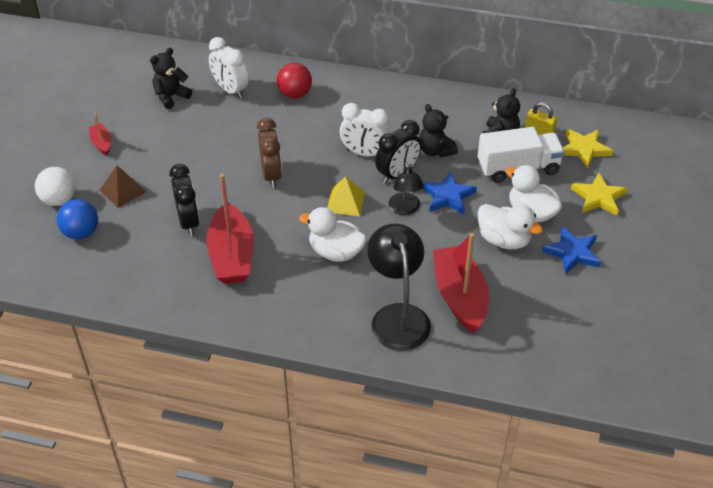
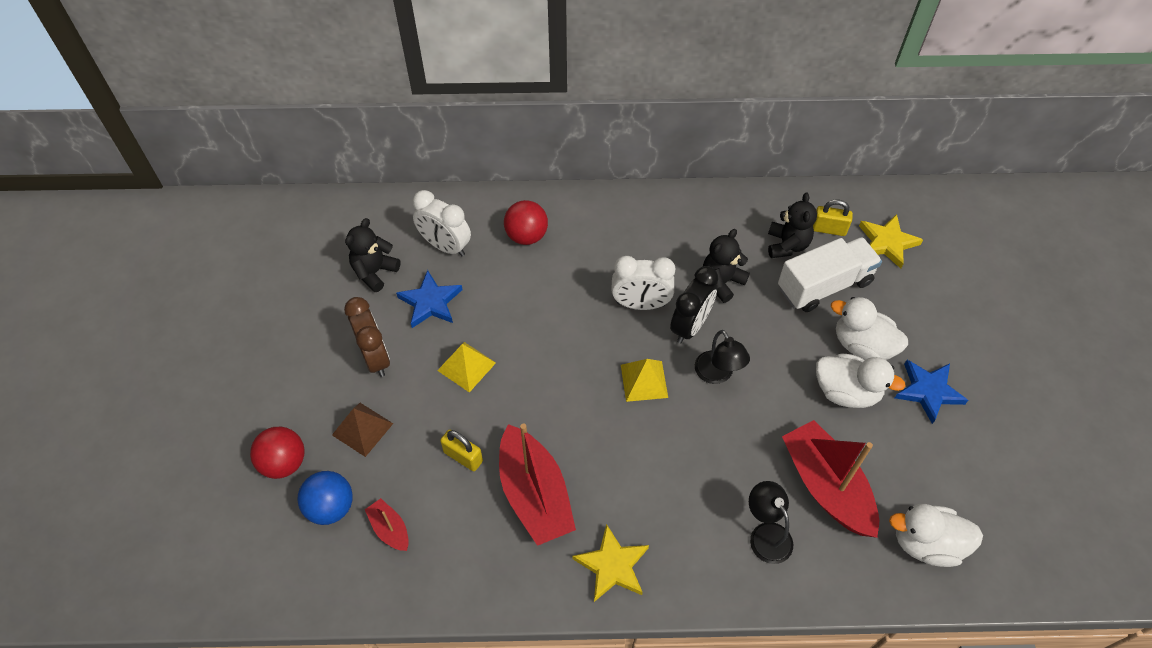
camera: 15 degrees left, 10 degrees up
(59, 200) = (284, 462): white ball -> red ball
(102, 143) = (310, 362): red boat -> red boat (390, 529)
(189, 222) = (463, 457): black clock -> yellow padlock
(214, 167) = (466, 366): none -> yellow pyramid
(271, 175) = (540, 361): brown clock -> brown clock (375, 357)
(335, 252) = (658, 458): white duck -> white duck (926, 543)
(398, 316) = (766, 534): black lamp -> black lamp, size x0.59
(435, 151) = (721, 282): black teddy bear -> black teddy bear turned 90 degrees clockwise
(448, 196) = (760, 344): blue star -> blue star (430, 302)
(598, 197) = (927, 306): yellow star -> yellow star (612, 566)

